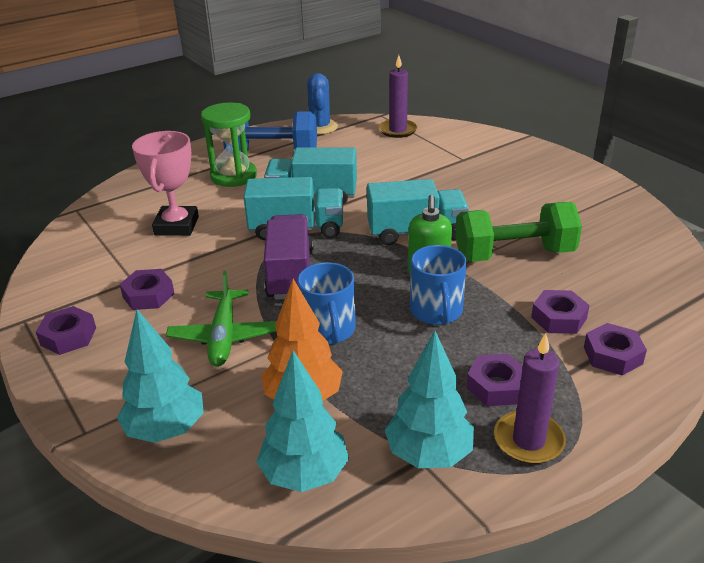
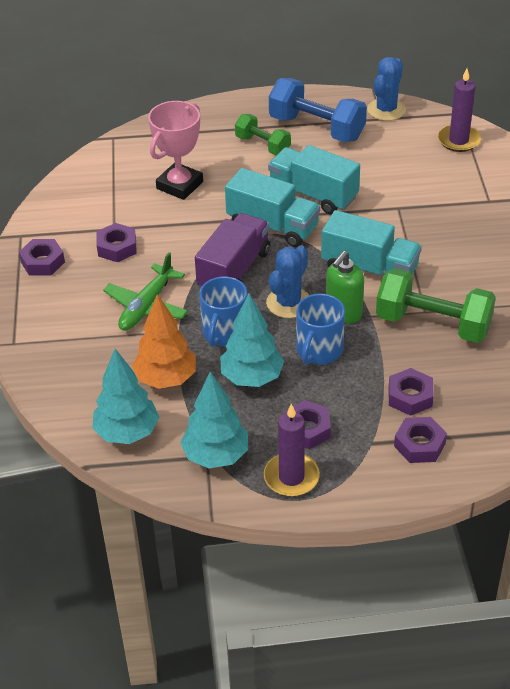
camera: 30 degrees right, 10 degrees up
(166, 430) = (63, 363): turquoise tree -> turquoise tree (252, 378)
(233, 176) = (262, 145): green hourglass -> green dumbbell
(369, 283) = (289, 303): none -> blue cactus

